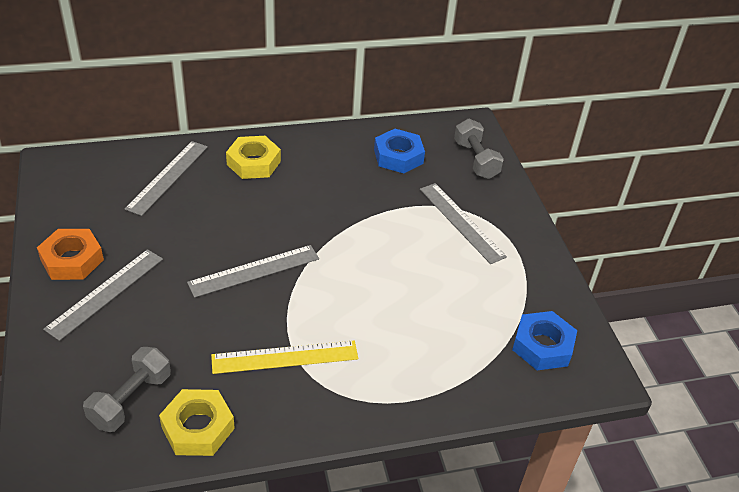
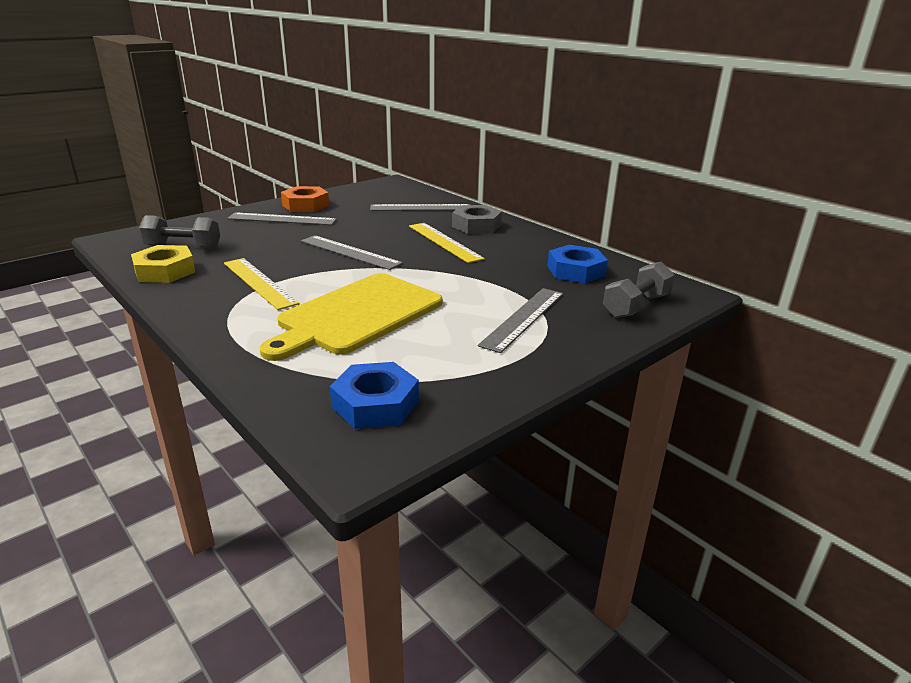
camera: 65 degrees right, 15 degrees down
(254, 163) = (476, 226): yellow nut -> grey nut
(278, 199) = (444, 242): none -> yellow ruler
(400, 311) = (357, 315): none -> yellow cutting board

